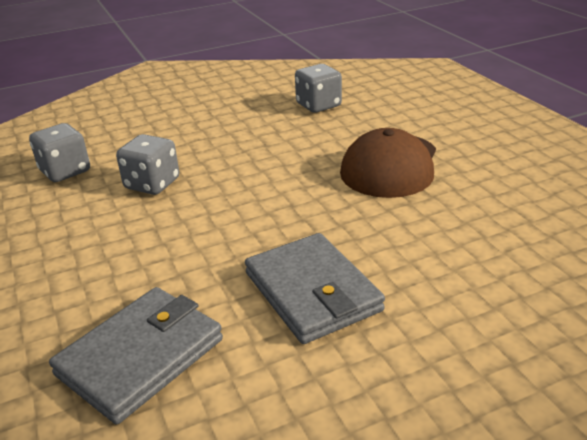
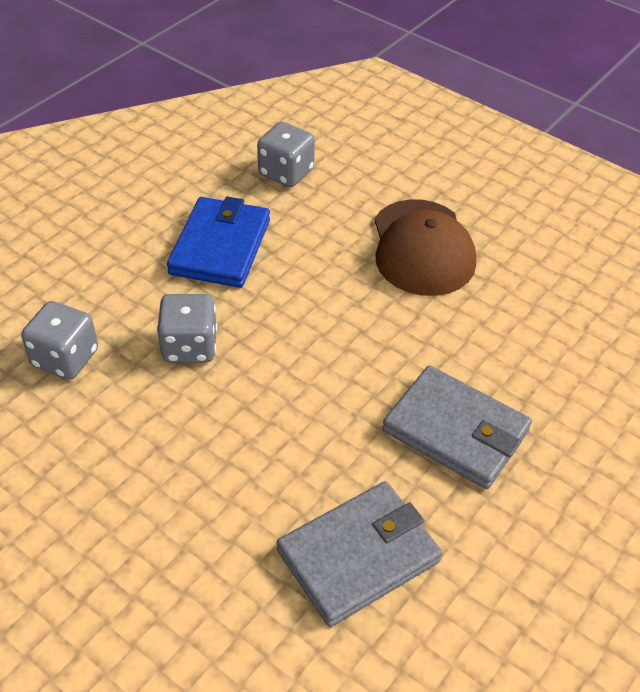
camera: 30 degrees left, 15 degrees up
(141, 356) = (358, 555): grey wallet -> grey wallet turned 45 degrees clockwise
(231, 135) = (220, 246): none -> blue wallet

